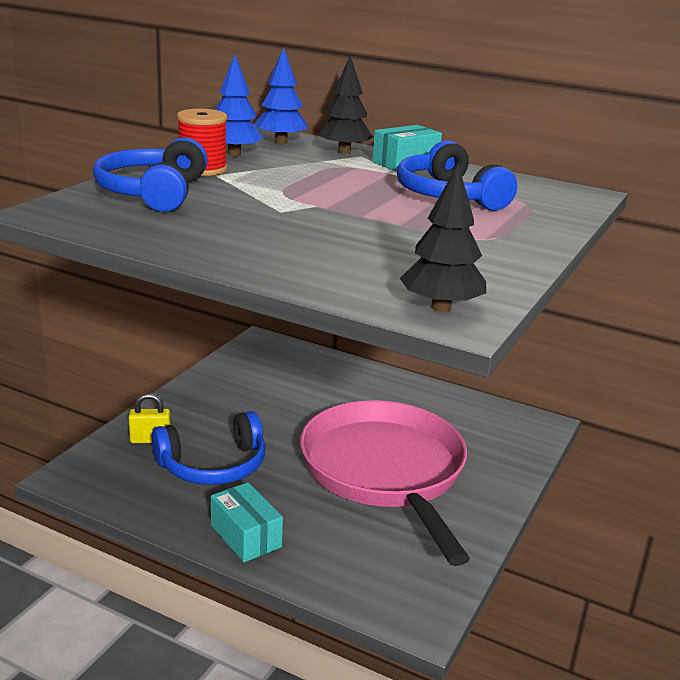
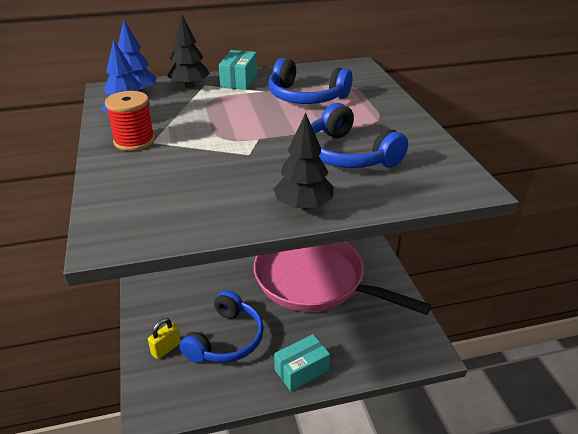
camera: 40 degrees left, 10 degrees up
(153, 193) = (144, 179): blue headphones -> blue headphones (348, 154)
(245, 536) = (301, 370): turquoise box -> turquoise box turned 45 degrees counterclockwise
(441, 307) = (448, 182): black tree -> black tree (303, 206)

